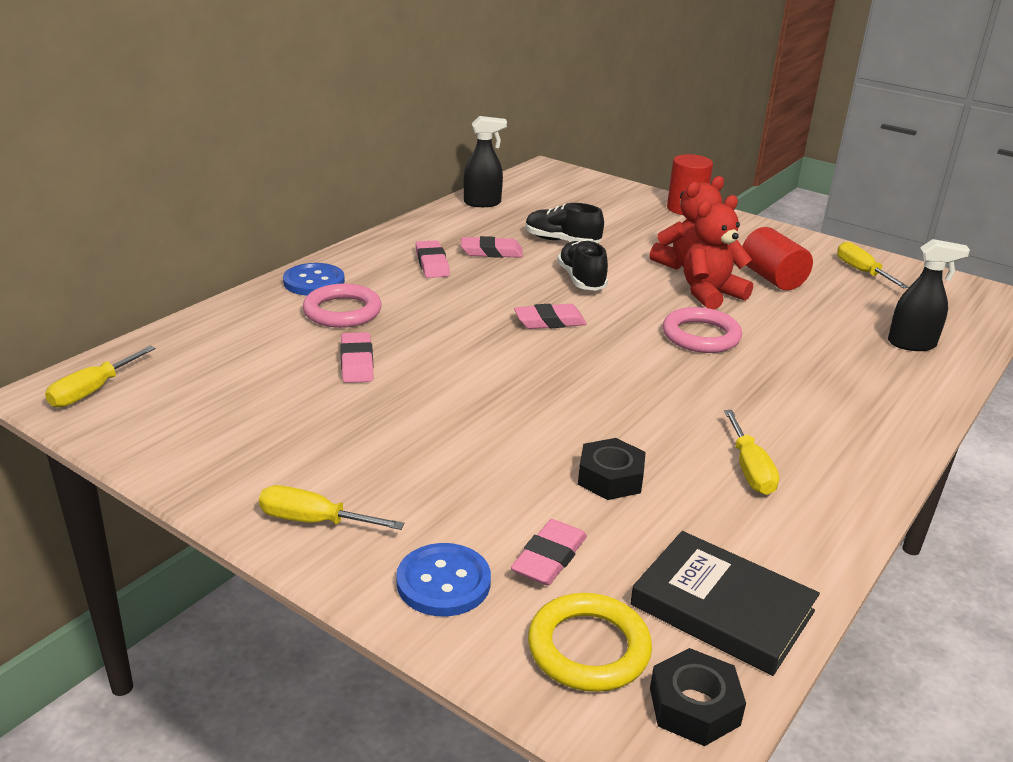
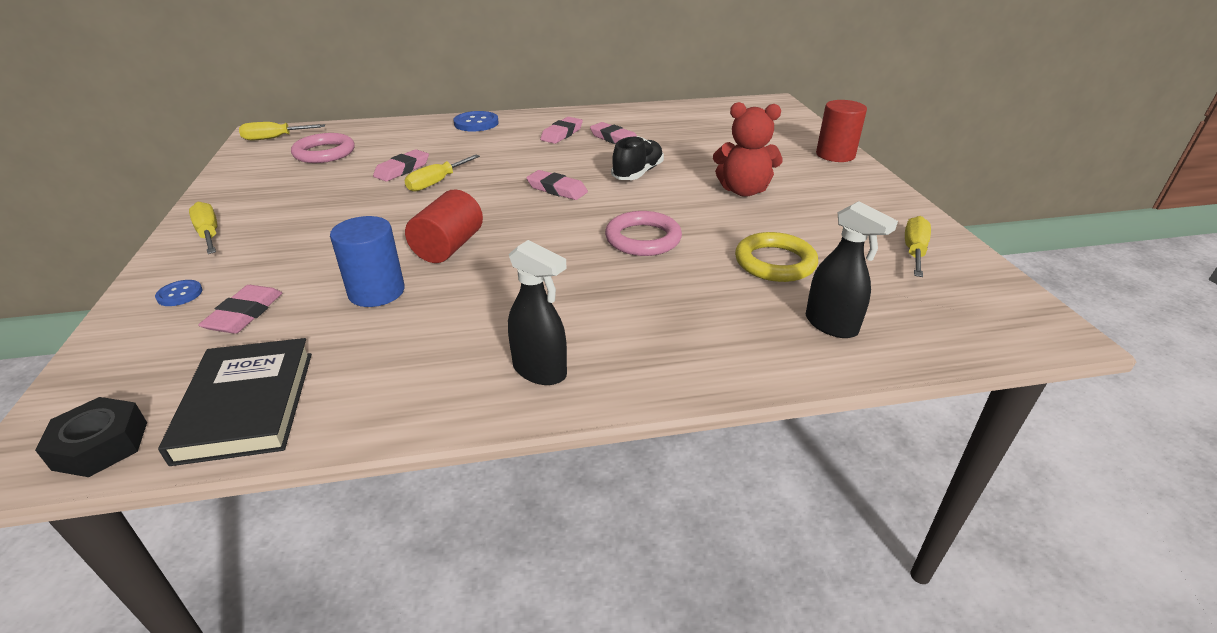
camera: 45 degrees right, 5 degrees up
(342, 311) = (455, 142): pink ring -> pink ring (324, 153)
(443, 582) = (180, 294): blue button -> blue button, size x0.56
(482, 203) = (675, 110): black spray bottle -> black spray bottle (540, 371)
(549, 558) = (245, 314): pink eraser -> pink eraser turned 60 degrees counterclockwise
(562, 241) = (679, 147): black shoe -> none
(588, 648) = (144, 373): yellow ring -> yellow ring (775, 262)
(610, 478) = (376, 292): black nut -> blue cylinder
(710, 294) = (717, 216): red teddy bear -> none
(749, 469) = (468, 337): yellow screwdriver -> yellow screwdriver (436, 182)
(772, 278) = (802, 224): red cylinder -> red cylinder (449, 247)

